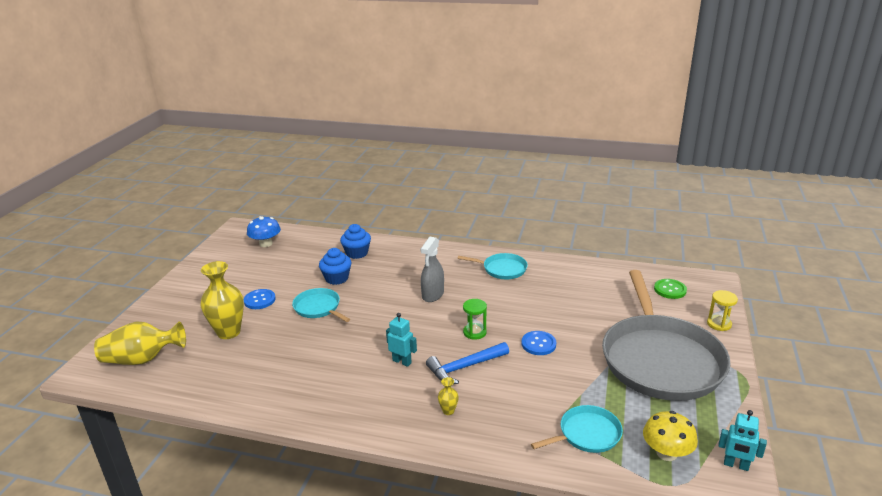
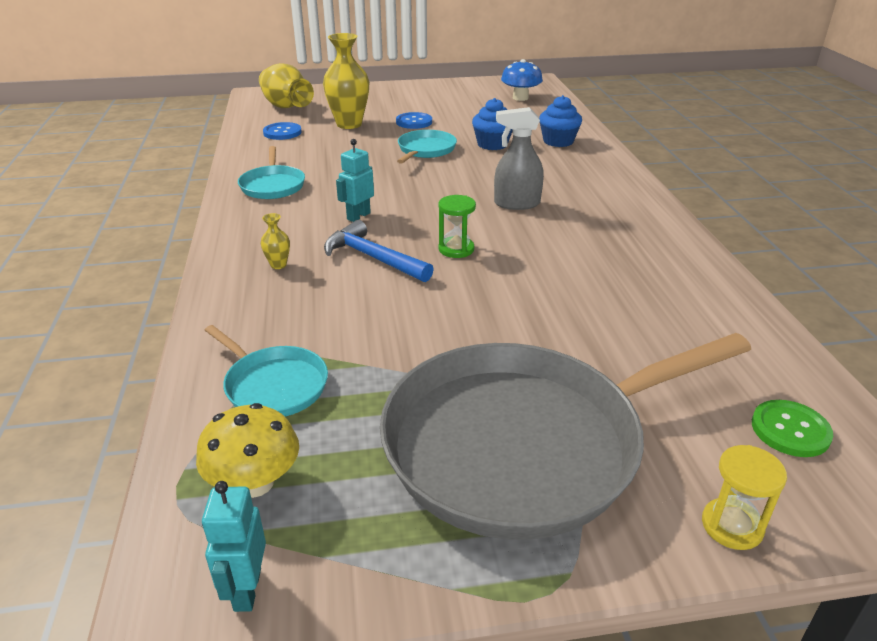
camera: 65 degrees right, 5 degrees up
(402, 361) = (358, 216): turquoise robot -> turquoise robot turned 150 degrees counterclockwise
(502, 269) = (639, 238): turquoise pan -> turquoise pan (272, 185)
(538, 344) = (469, 304): blue button -> blue button (282, 132)

